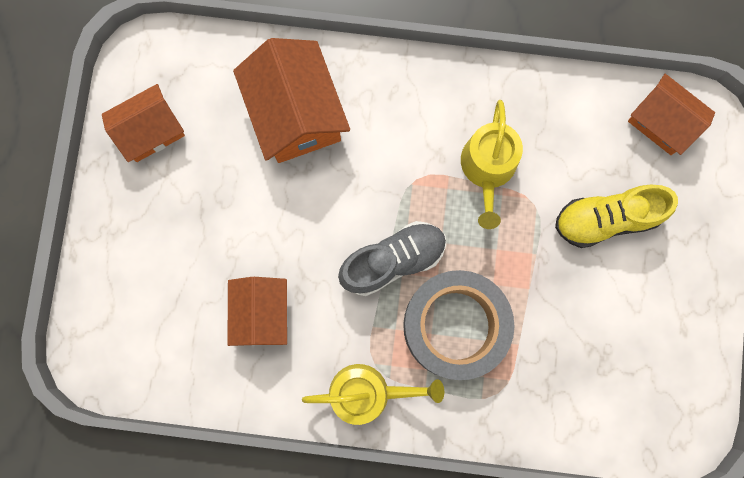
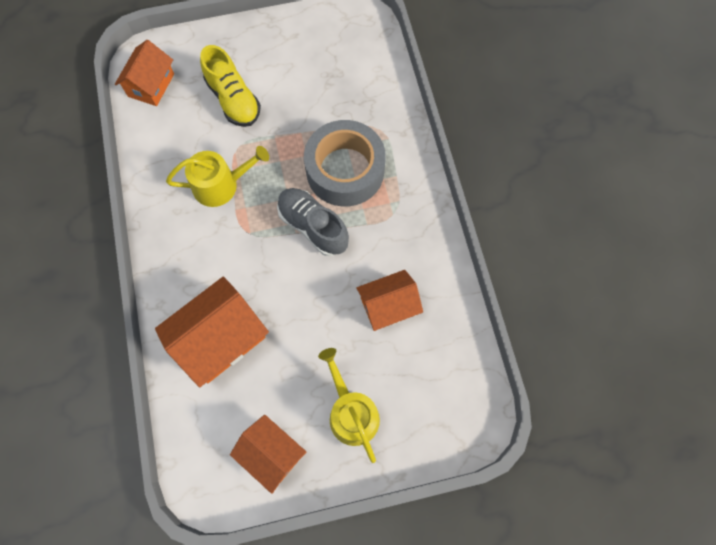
camera: 110 degrees left, 10 degrees down
(367, 393) = (415, 212): yellow watering can -> yellow watering can (351, 412)

